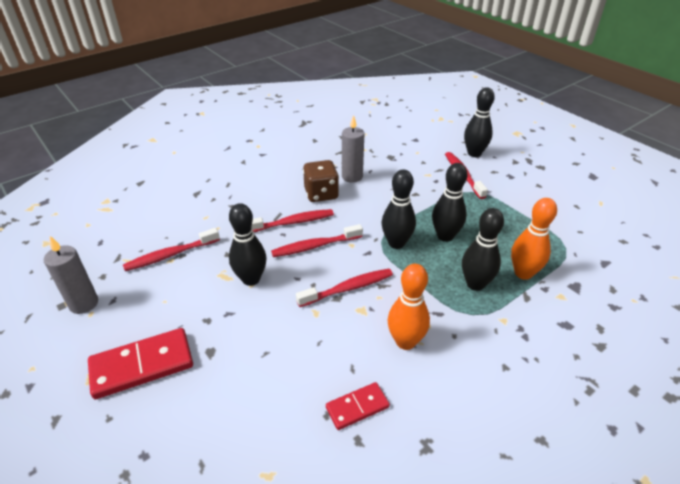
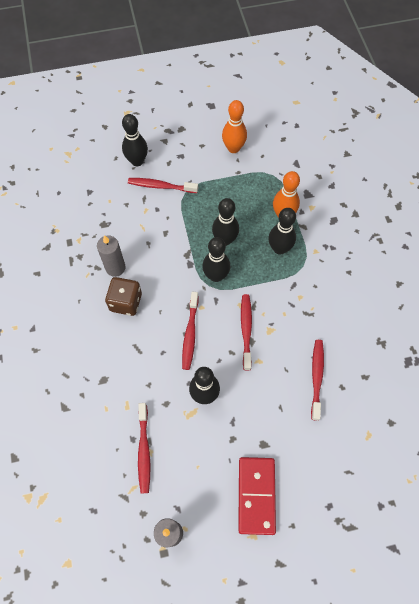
camera: 65 degrees left, 25 degrees up
(293, 222) = (152, 339): red toothbrush -> red toothbrush (316, 377)
(357, 407) = (344, 367): red domino -> none
(405, 341) = (308, 316): orange bowling pin -> orange bowling pin (233, 148)

